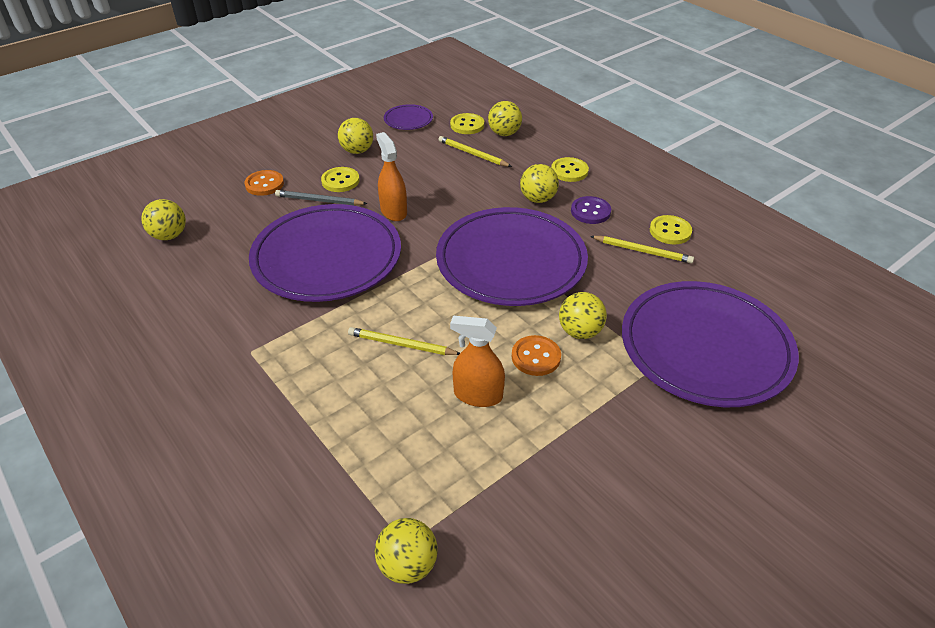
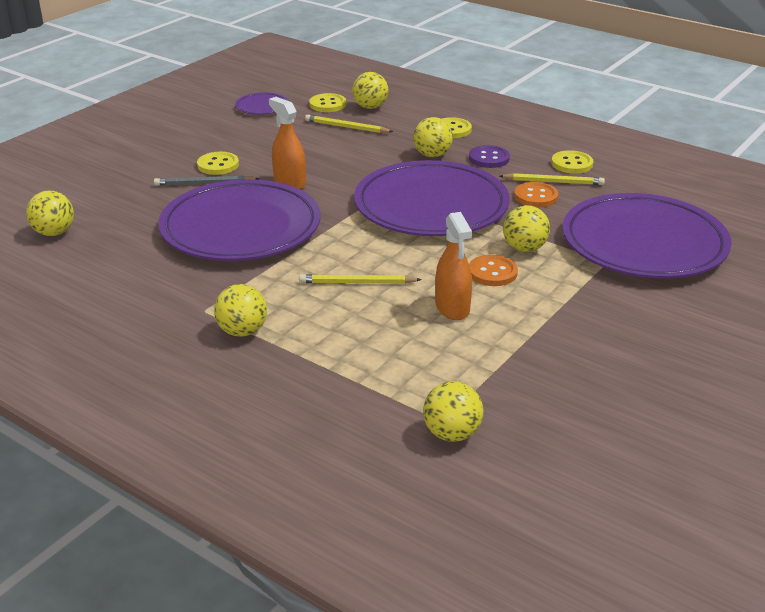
camera: 15 degrees left, 10 degrees down
(264, 184) = (135, 177): orange button -> orange button (535, 196)
(357, 151) = (221, 138): yellow ball -> yellow ball (242, 331)
(478, 395) = (452, 308): orange spray bottle -> orange spray bottle turned 105 degrees counterclockwise

